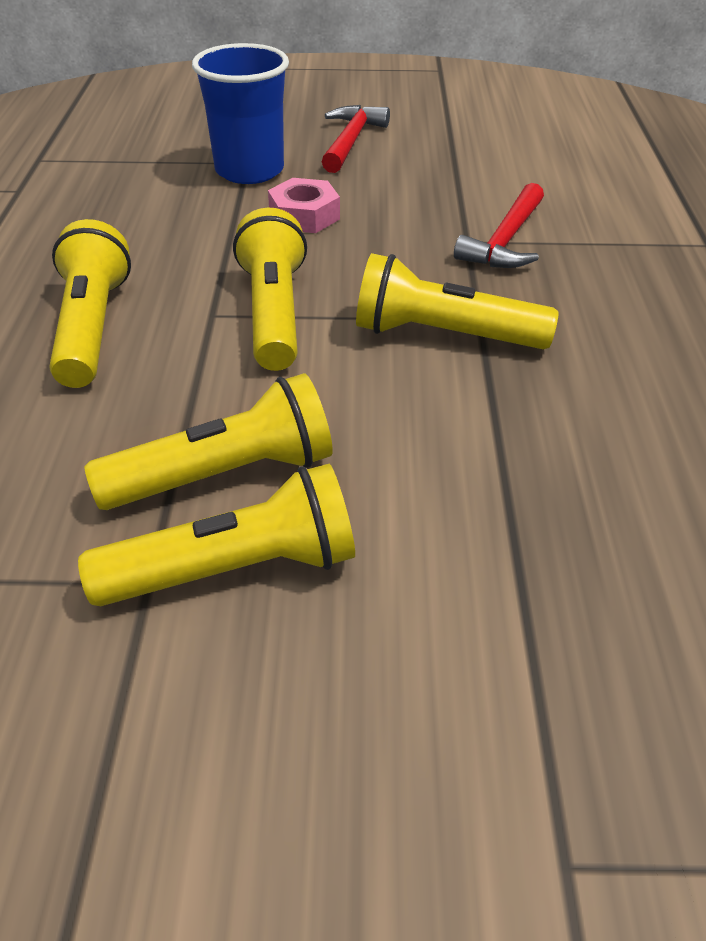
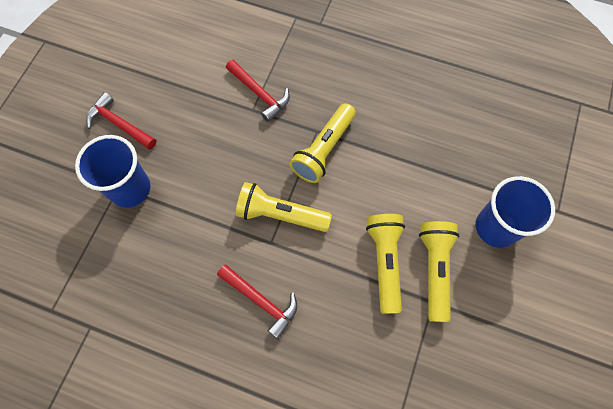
camera: 70 degrees left, 25 degrees up
(92, 327) = (261, 301): yellow flashlight -> red hammer
(304, 216) = (195, 175): pink nut -> none
(416, 685) = (496, 227): none -> blue cup

